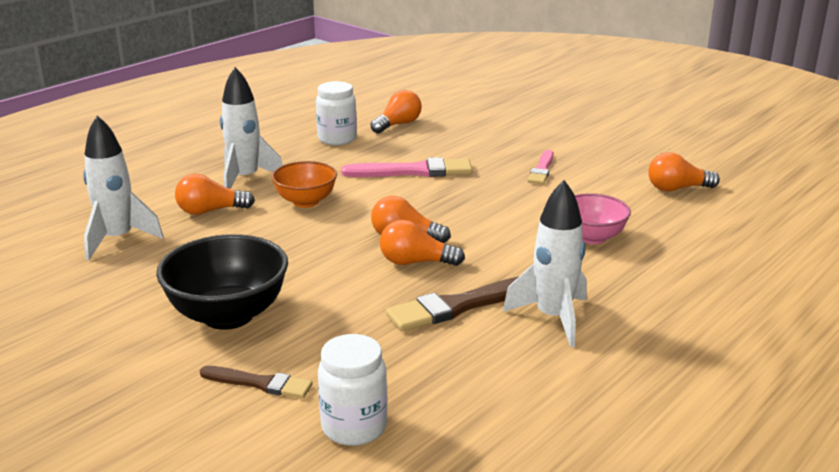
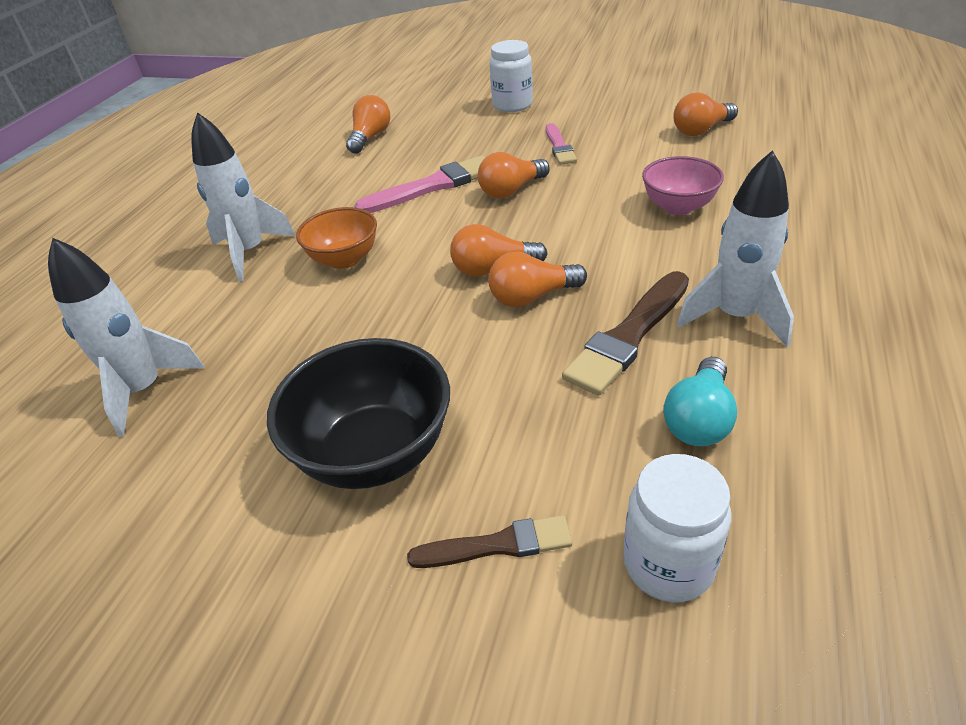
camera: 20 degrees left, 15 degrees up
(210, 211) = (238, 308): orange light bulb -> orange light bulb (511, 190)
(337, 139) = (318, 172): white jar -> white jar (512, 105)
(457, 365) = (699, 419): none -> turquoise light bulb

